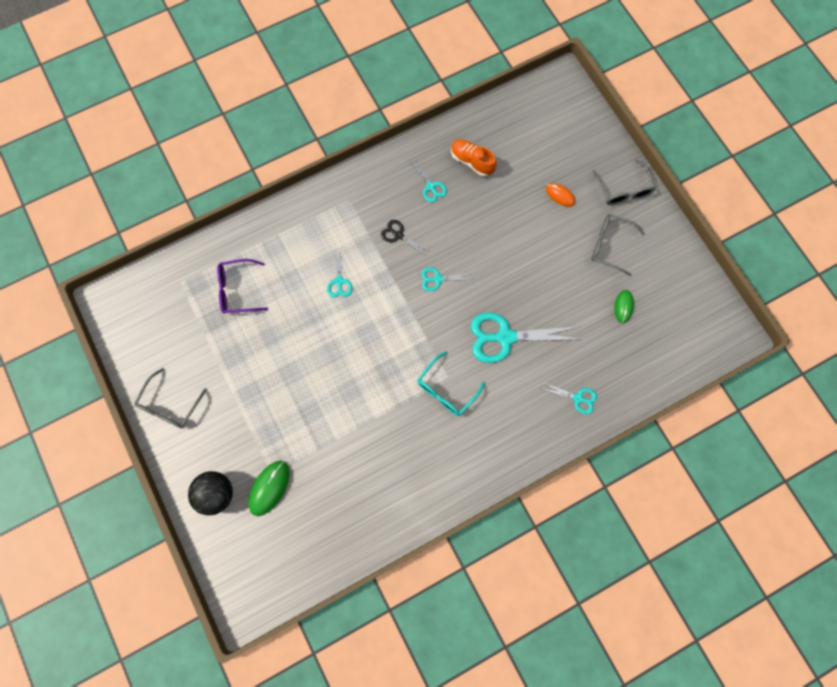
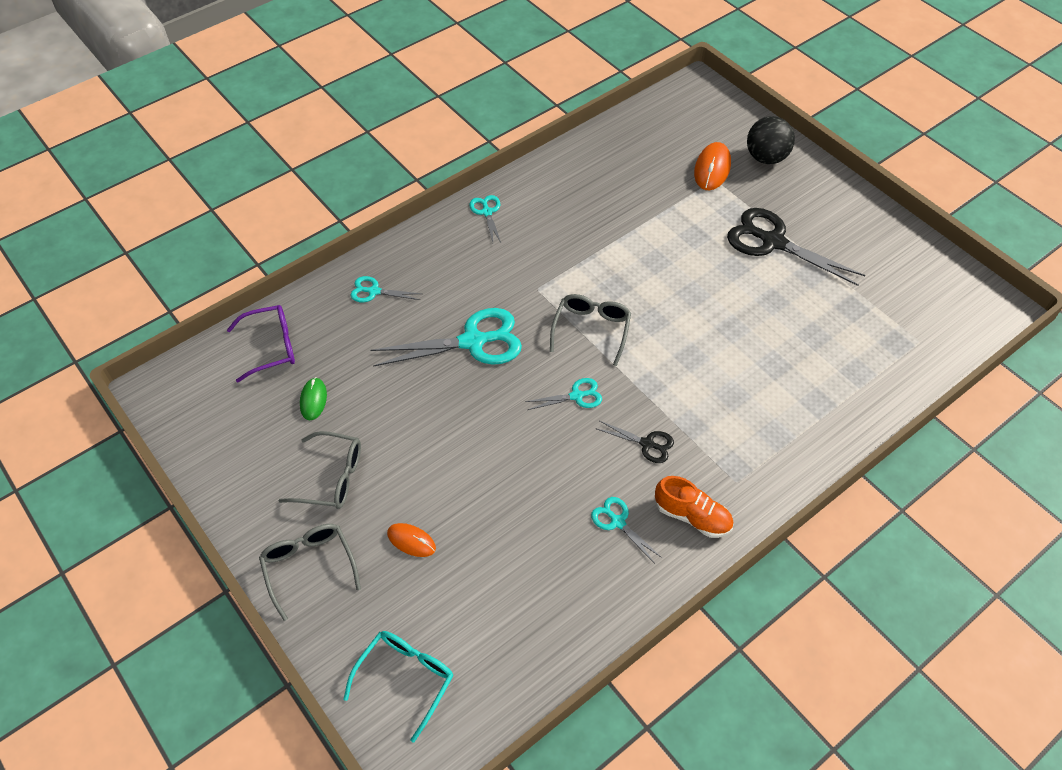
camera: 170 degrees right, 20 degrees down
(169, 405) = (858, 220): grey glasses -> grey glasses (591, 329)
(237, 290) = (840, 343): purple glasses -> purple glasses (272, 347)
(249, 394) = (772, 242): none -> black scissors
(269, 488) = (712, 169): green mouse -> orange mouse
(339, 281) = (710, 373): turquoise scissors -> turquoise scissors (487, 212)
(446, 390) = (538, 277): turquoise glasses -> turquoise glasses (406, 678)
(472, 161) = (561, 573): orange shoe -> orange shoe (692, 516)

